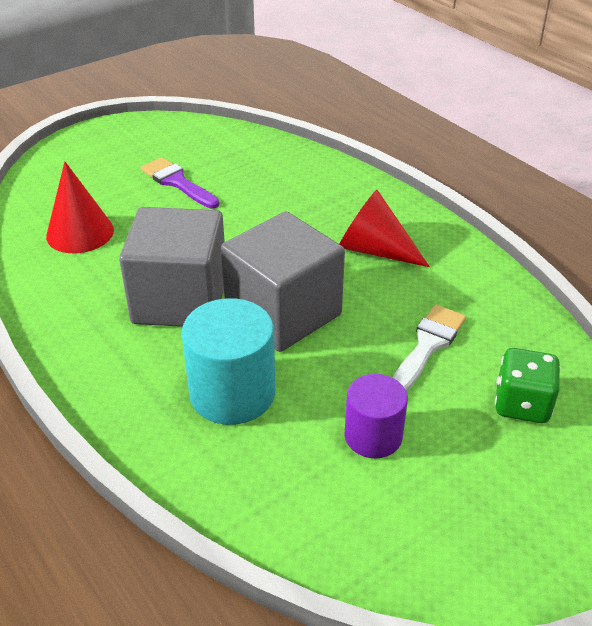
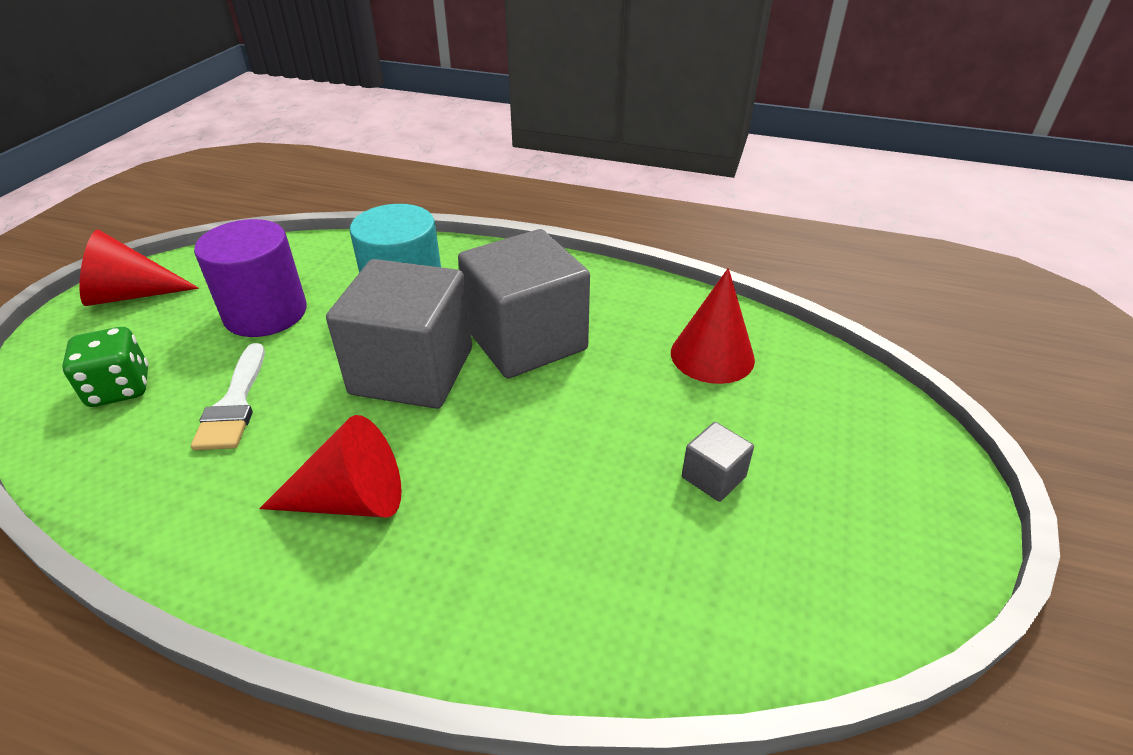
camera: 145 degrees right, 0 degrees up
(177, 182) = (713, 477): purple brush -> grey cube
(373, 436) = (265, 313): purple cylinder -> purple cylinder, size x1.56
(515, 547) = (131, 295): none -> red cone

